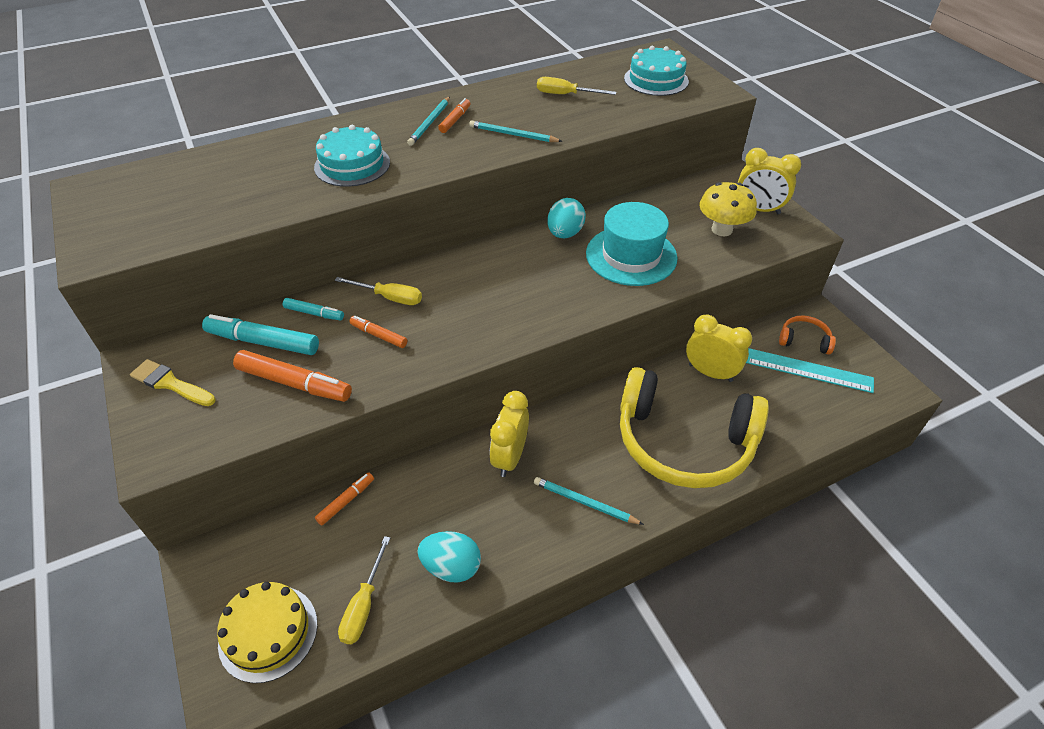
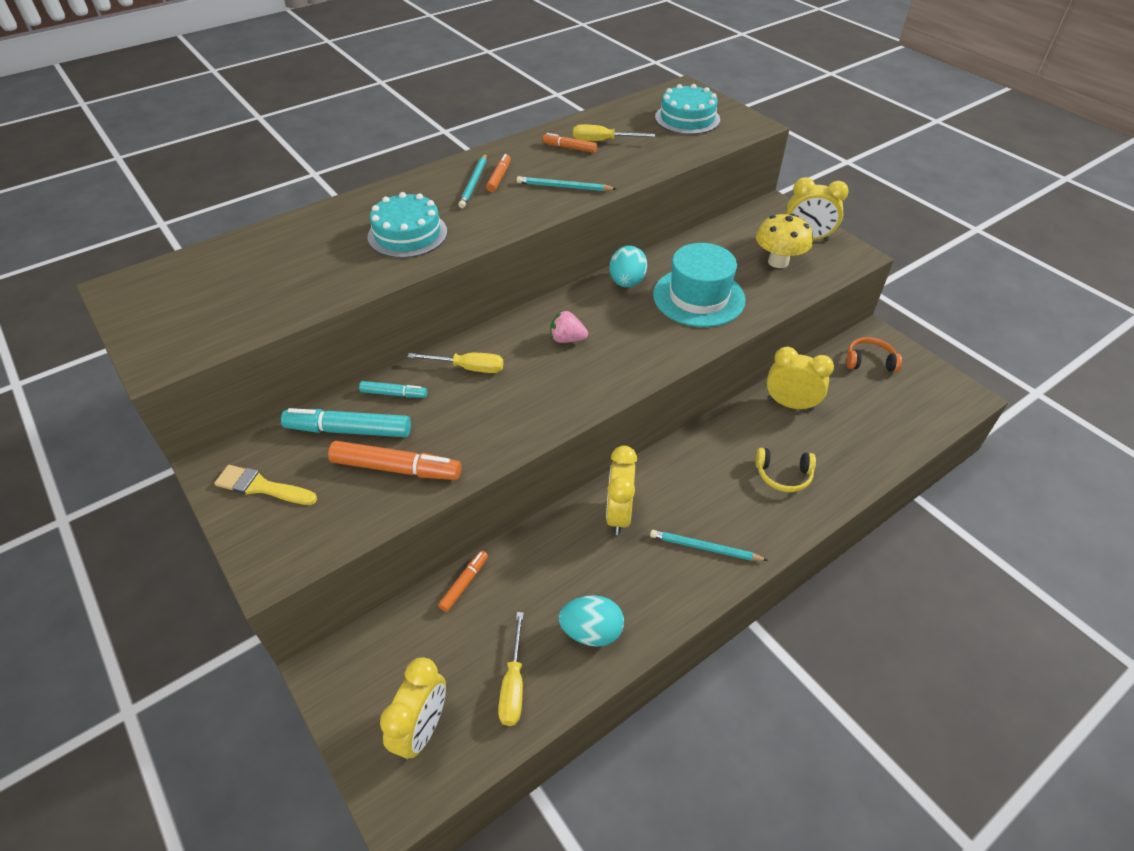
camera: 10 degrees left, 0 degrees up
(268, 632) = (422, 729): yellow cake -> yellow clock
(379, 335) = (469, 408): orange marker -> orange marker (569, 148)
(490, 281) = (567, 339): none -> pink strawberry
(683, 442) = (783, 475): yellow headphones -> yellow headphones, size x0.41
(809, 370) = (881, 390): turquoise ruler -> none

